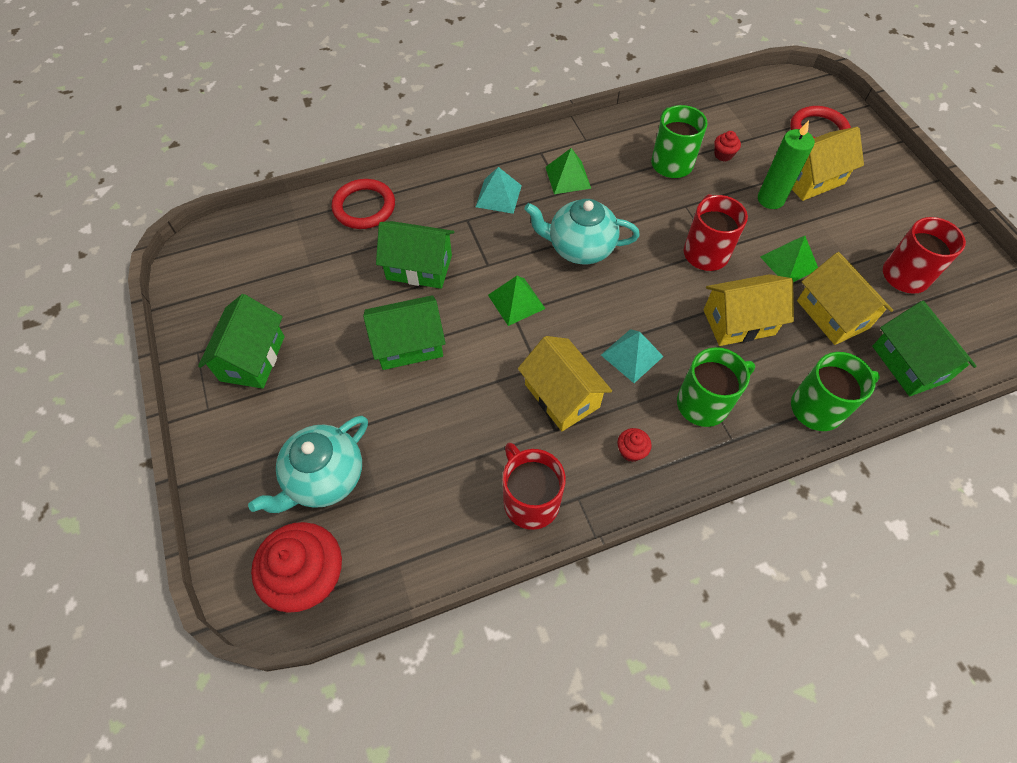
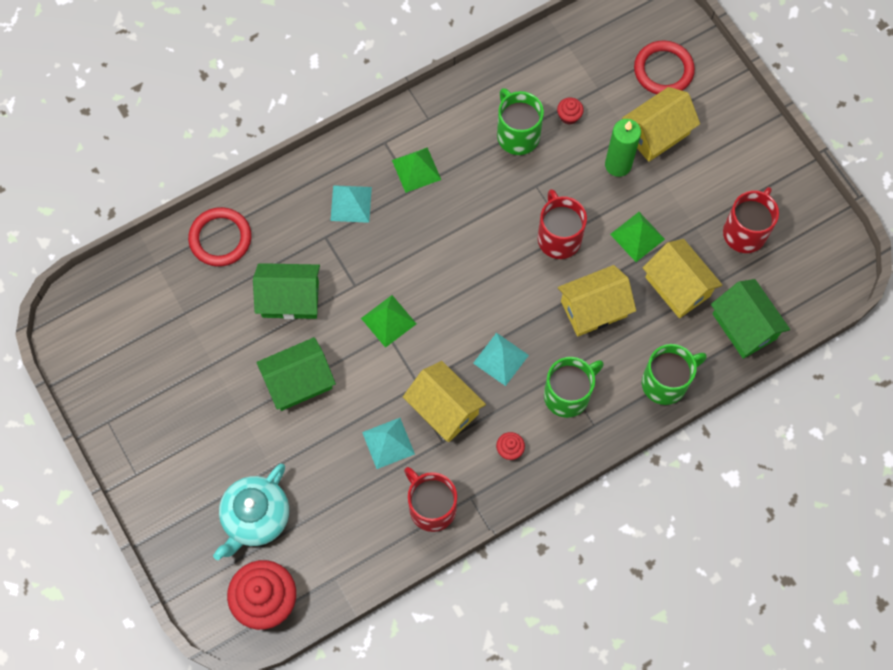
camera: 10 degrees left, 10 degrees up
(252, 358) = (160, 419): green house -> none
(493, 421) = (388, 443): none -> turquoise pyramid
(579, 248) = (439, 252): turquoise teapot -> none

